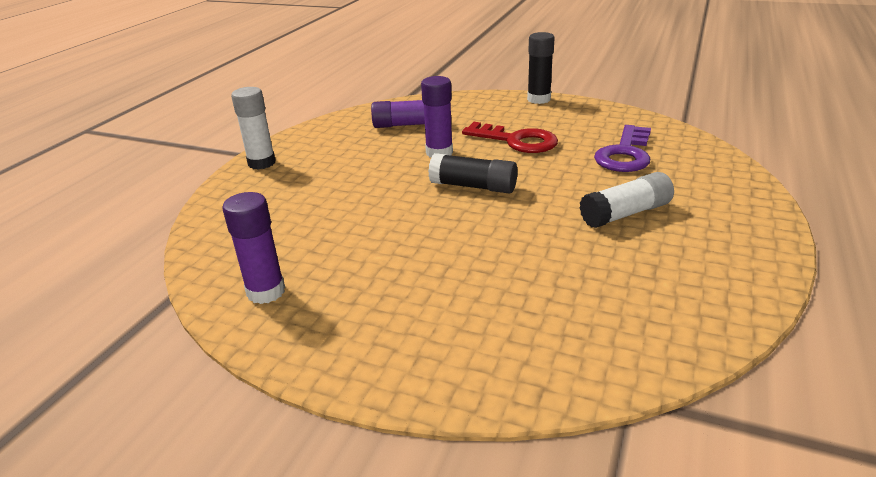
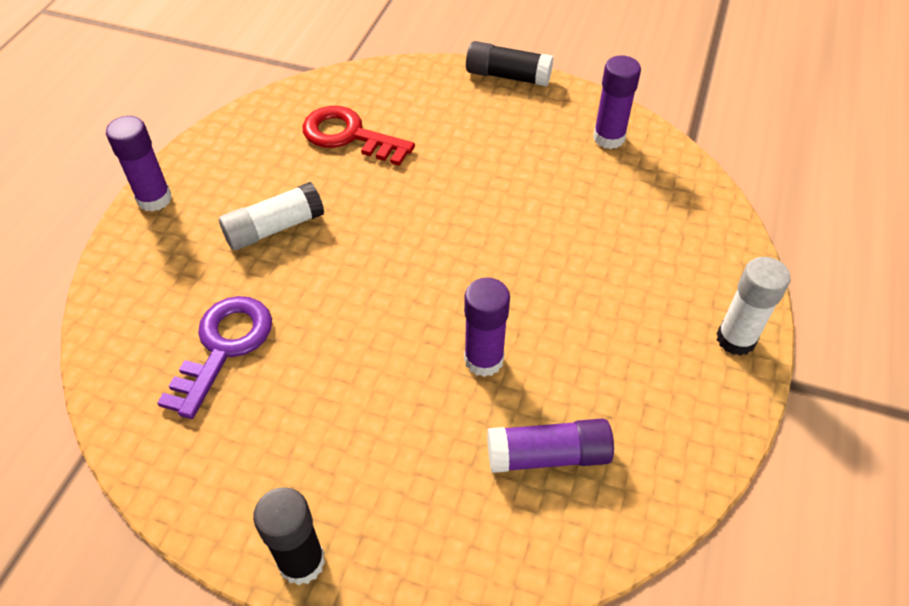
camera: 175 degrees right, 20 degrees up
(473, 186) = (434, 278): black glue stick -> black glue stick (508, 76)
(516, 141) = (368, 391): red key -> red key (349, 136)
(766, 233) = (154, 199): none -> purple glue stick

